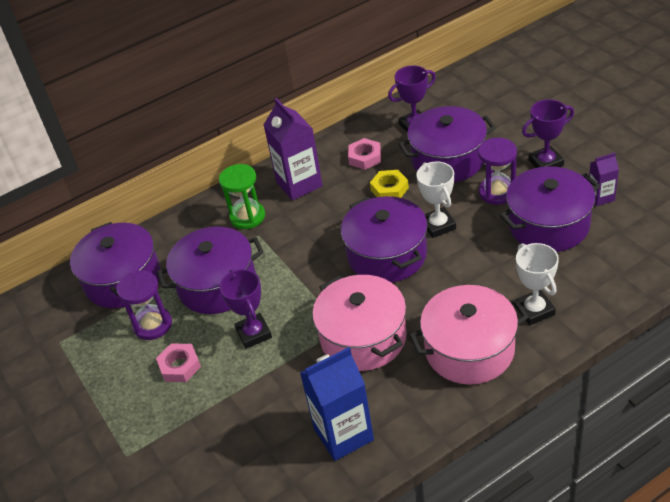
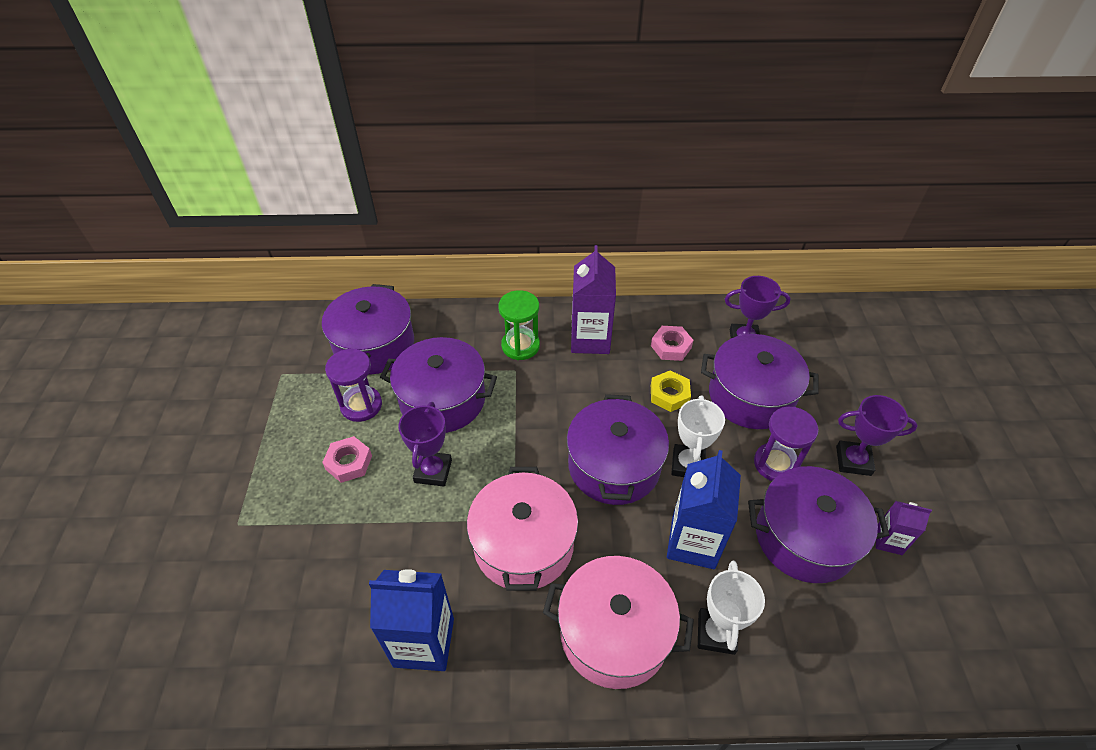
camera: 25 degrees right, 5 degrees up
(479, 269) = (693, 542): none -> blue carton

